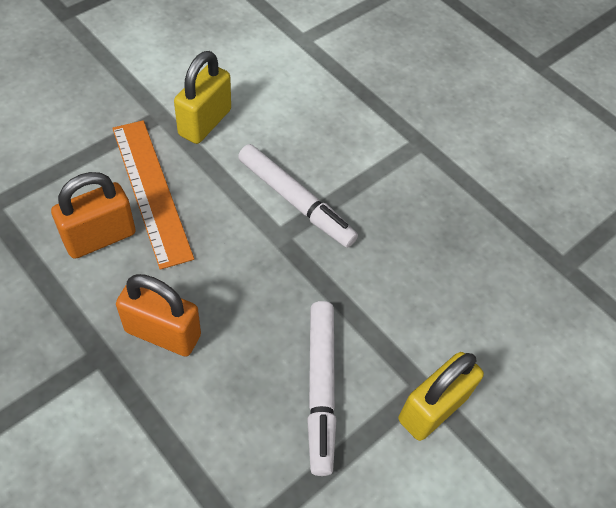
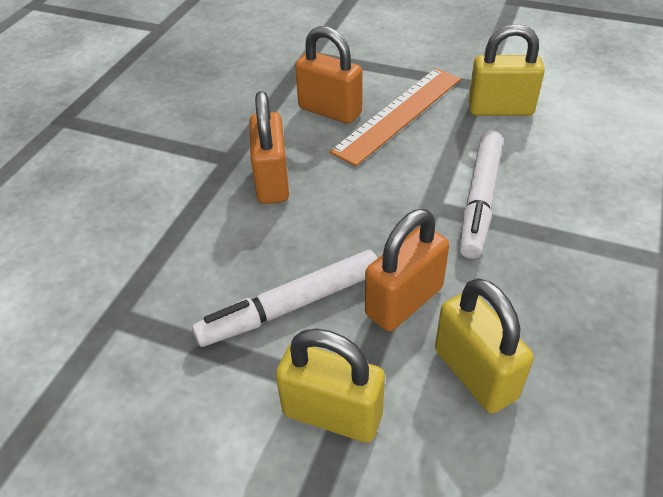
camera: 70 degrees right, 10 degrees down
(362, 309) = (404, 301): none -> orange padlock
(445, 304) = (475, 373): none -> yellow padlock

